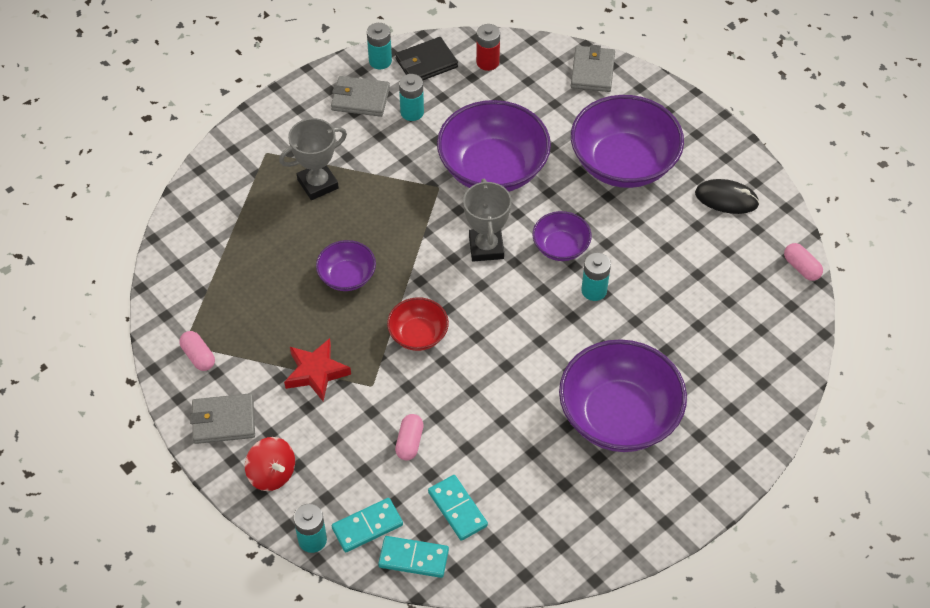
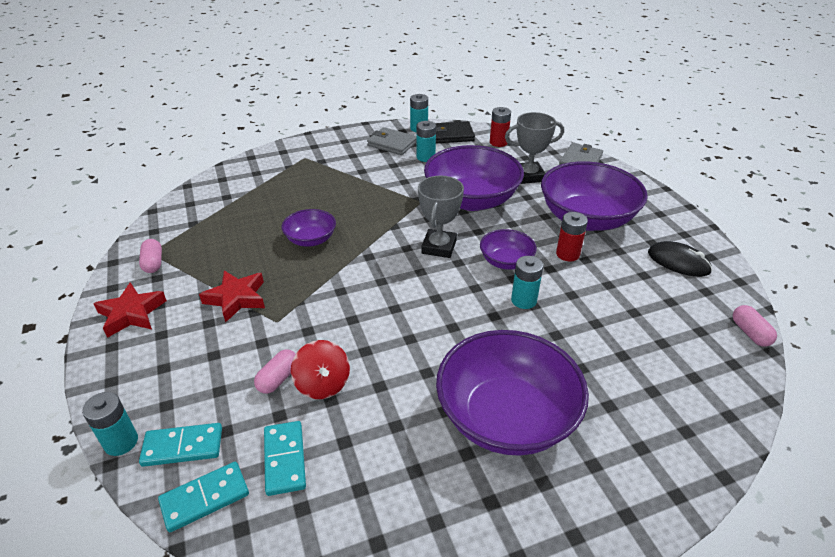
camera: 20 degrees right, 15 degrees down
(223, 421) = (132, 314): grey wallet -> red star
(272, 474) = (135, 368): red spinning top -> red spinning top (322, 384)
(318, 184) = (329, 181): grey trophy -> grey trophy (528, 176)
(413, 558) = (205, 498): turquoise domino -> turquoise domino turned 60 degrees counterclockwise
(418, 334) = (343, 293): red bowl -> none
(618, 219) = (567, 254): none -> red battery

